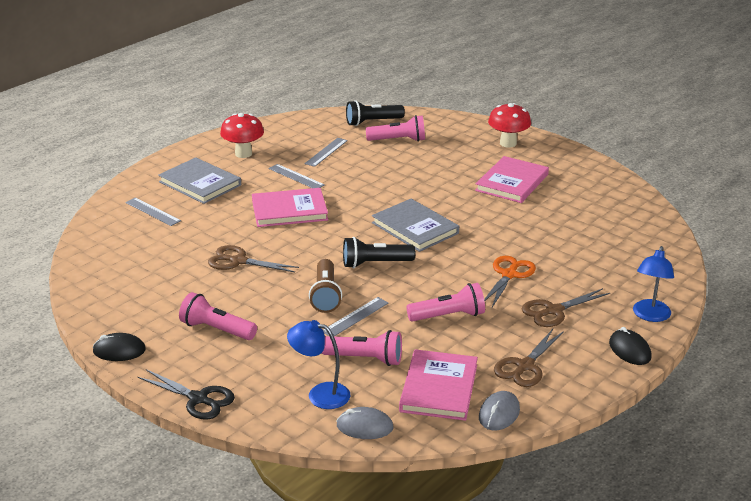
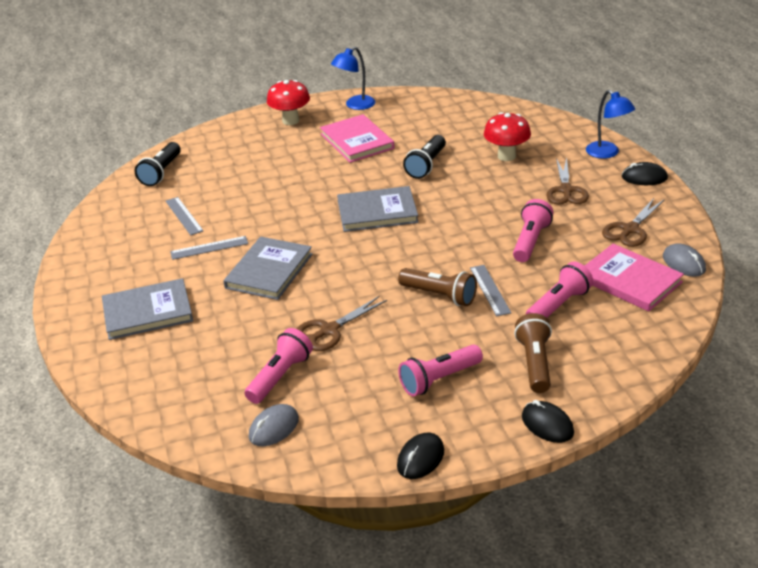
camera: 55 degrees left, 5 degrees up
(153, 211) = (167, 361): grey ruler -> none
(198, 399) = (547, 424): black scissors -> black mouse
(243, 154) = (121, 266): red mushroom -> red mushroom (506, 156)
(273, 370) = (535, 363): none -> brown flashlight
(289, 210) = (269, 271): pink book -> grey book
(320, 394) = (592, 346): blue lamp -> blue lamp (355, 105)
(364, 427) = (657, 336): grey mouse -> grey mouse (274, 428)
(375, 263) = (414, 252): black flashlight -> black flashlight (426, 165)
(398, 140) = (214, 170): pink flashlight -> pink flashlight (280, 376)
(509, 275) = (496, 192): orange scissors -> none
(525, 366) = (630, 229): brown scissors -> brown scissors turned 60 degrees clockwise

